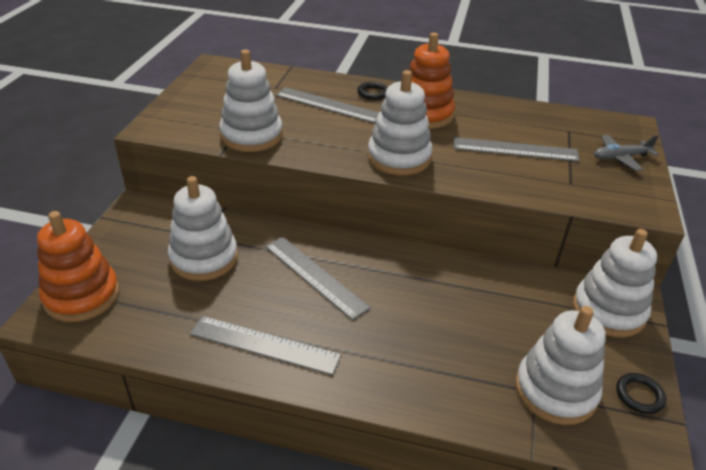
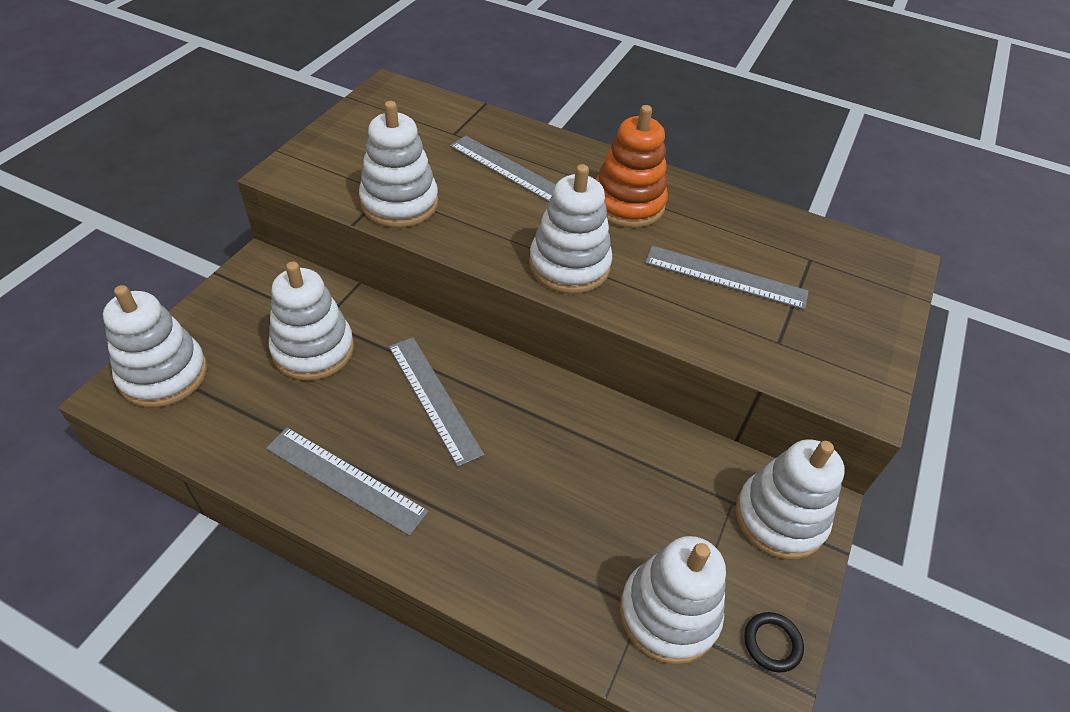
camera: 10 degrees right, 10 degrees up
(82, 296) = (163, 374): orange stacking toy -> white stacking toy
(373, 93) = (573, 160): black ring -> none
(620, 157) = (863, 313): grey plane -> none

